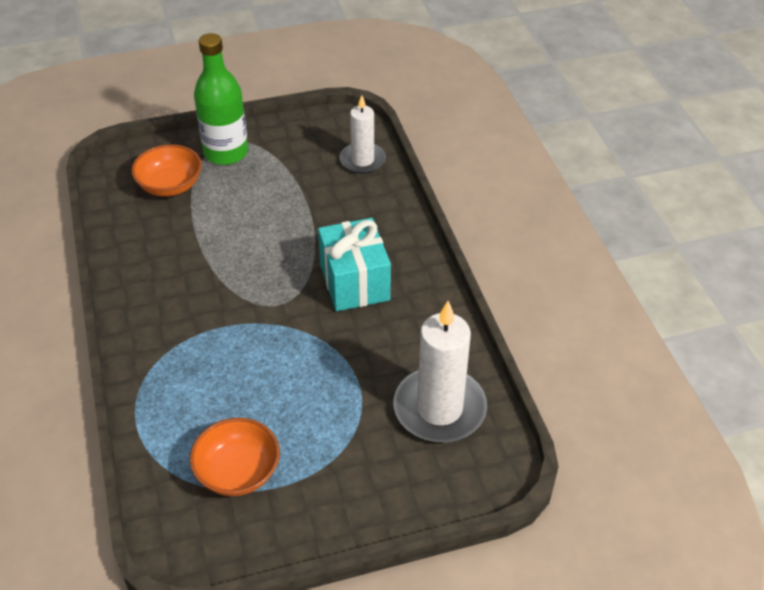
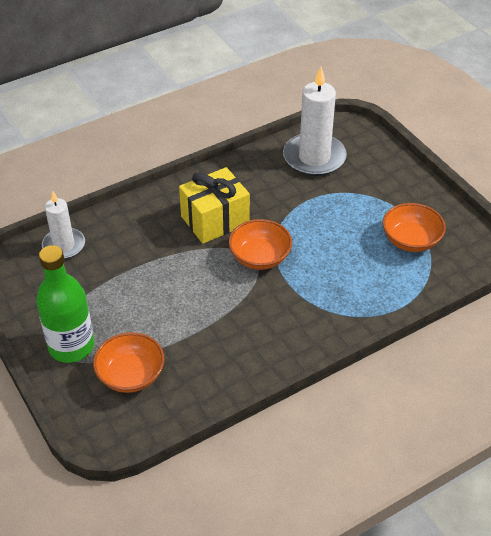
camera: 105 degrees left, 0 degrees up
(277, 309) = (260, 257): none -> orange bowl
(354, 282) = (215, 220): turquoise gift -> yellow gift

